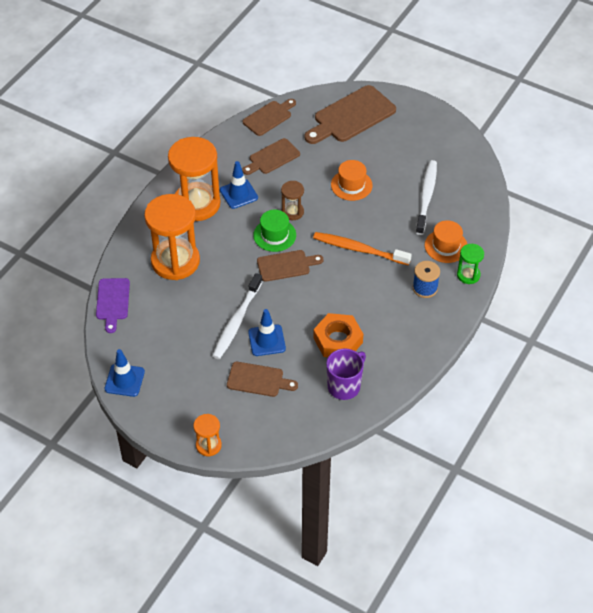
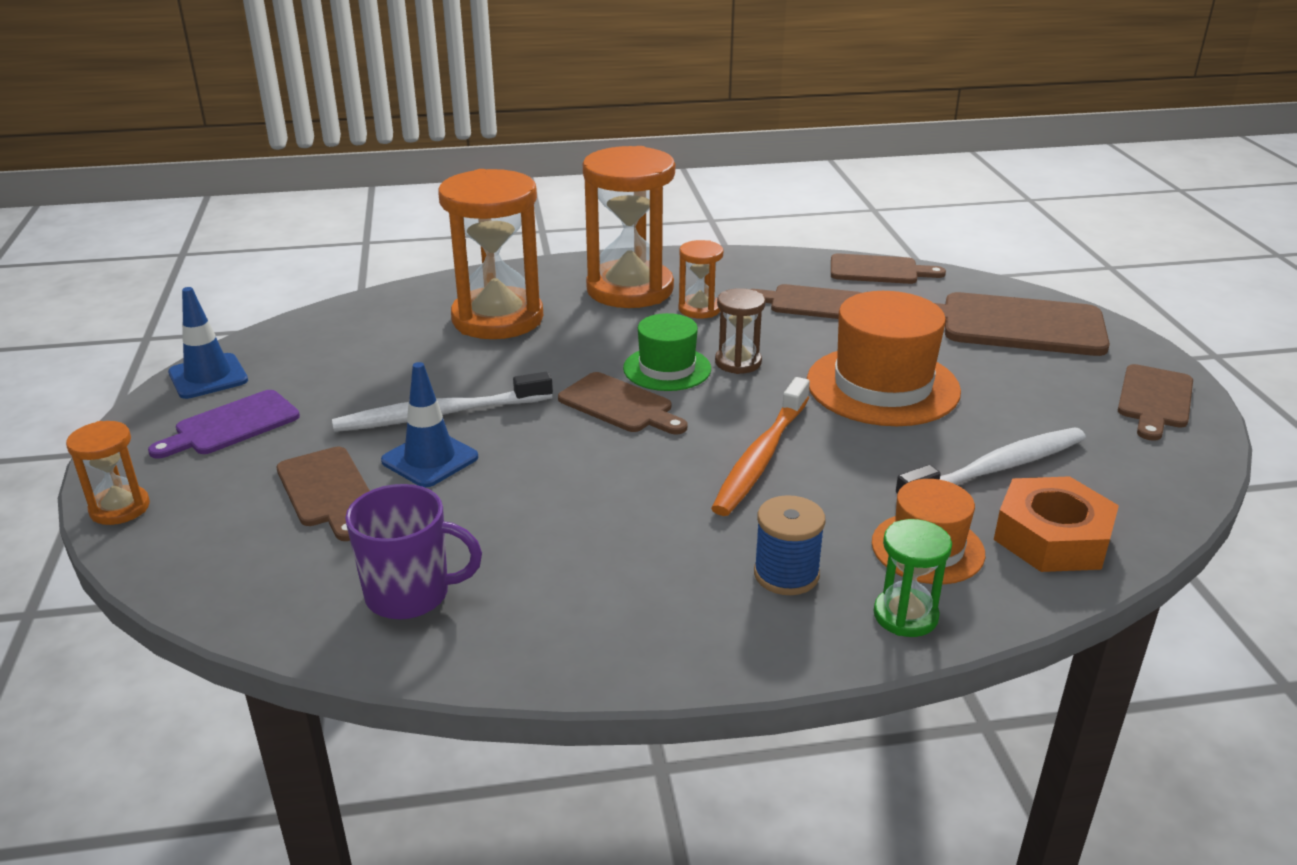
camera: 50 degrees right, 20 degrees down
(112, 302) = (359, 308): purple cutting board -> purple cutting board (231, 425)
(238, 194) = (699, 309): blue traffic cone -> orange hourglass
(338, 340) = (519, 532): orange nut -> orange nut (1052, 537)
(351, 185) = (882, 386): orange hat -> orange hat, size x1.68
(359, 249) = (761, 456): orange toothbrush -> orange toothbrush turned 135 degrees counterclockwise
(433, 125) = (1154, 400): none -> brown cutting board

